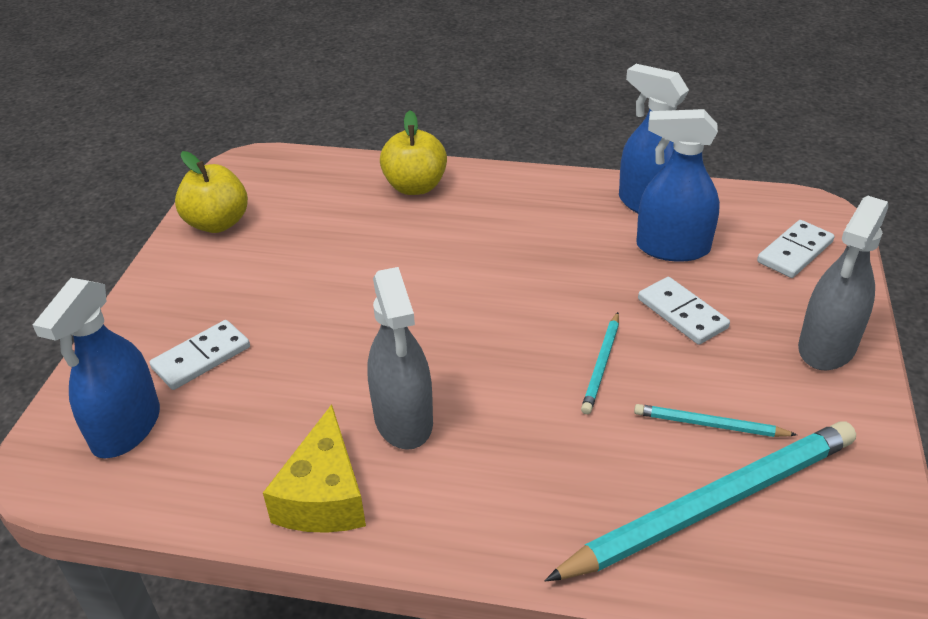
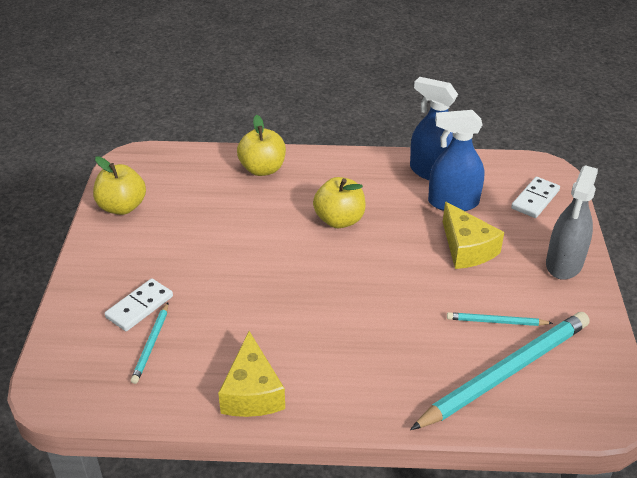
camera: 10 degrees left, 0 degrees up
(126, 428) = (100, 361): blue spray bottle -> none
(403, 419) = (294, 337): grey spray bottle -> none
(505, 261) = (339, 220): none -> yellow apple
(602, 365) = (419, 288): turquoise pencil -> turquoise pencil (151, 344)
(682, 313) = (467, 248): white domino -> yellow cheese

